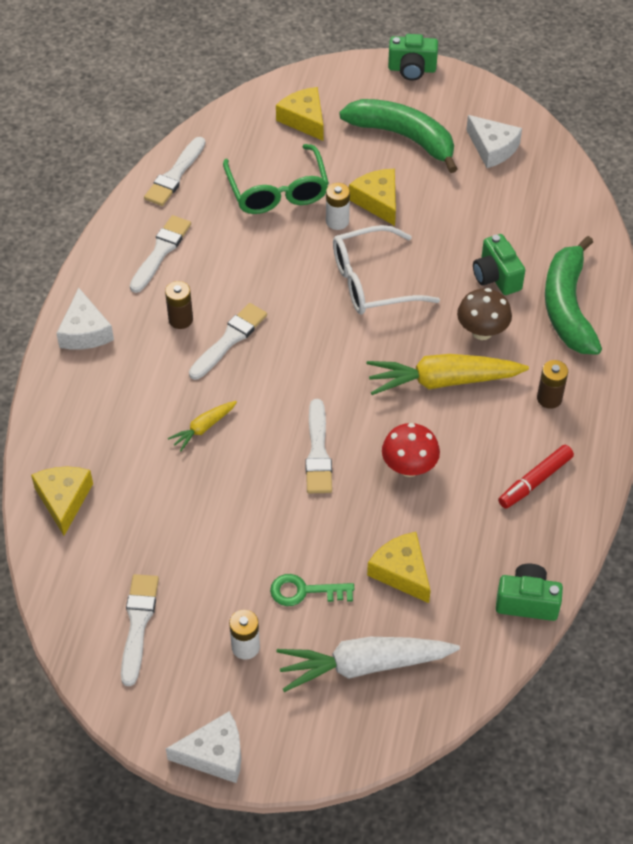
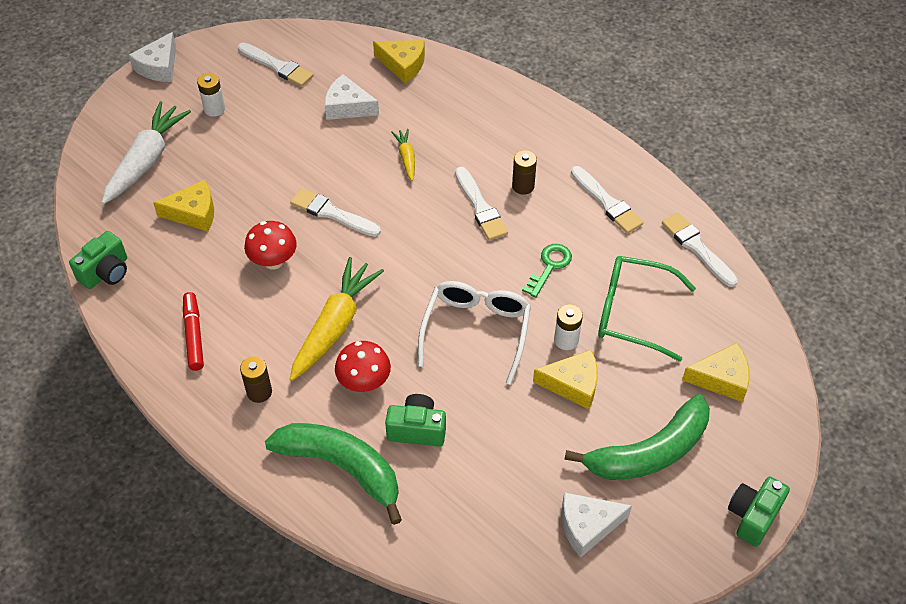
camera: 120 degrees right, 0 degrees up
(85, 332) = (550, 127): white cheese -> white cheese (347, 107)
(304, 591) = (226, 155): green key -> green key (549, 267)
(482, 331) = (364, 382): brown mushroom -> red mushroom

